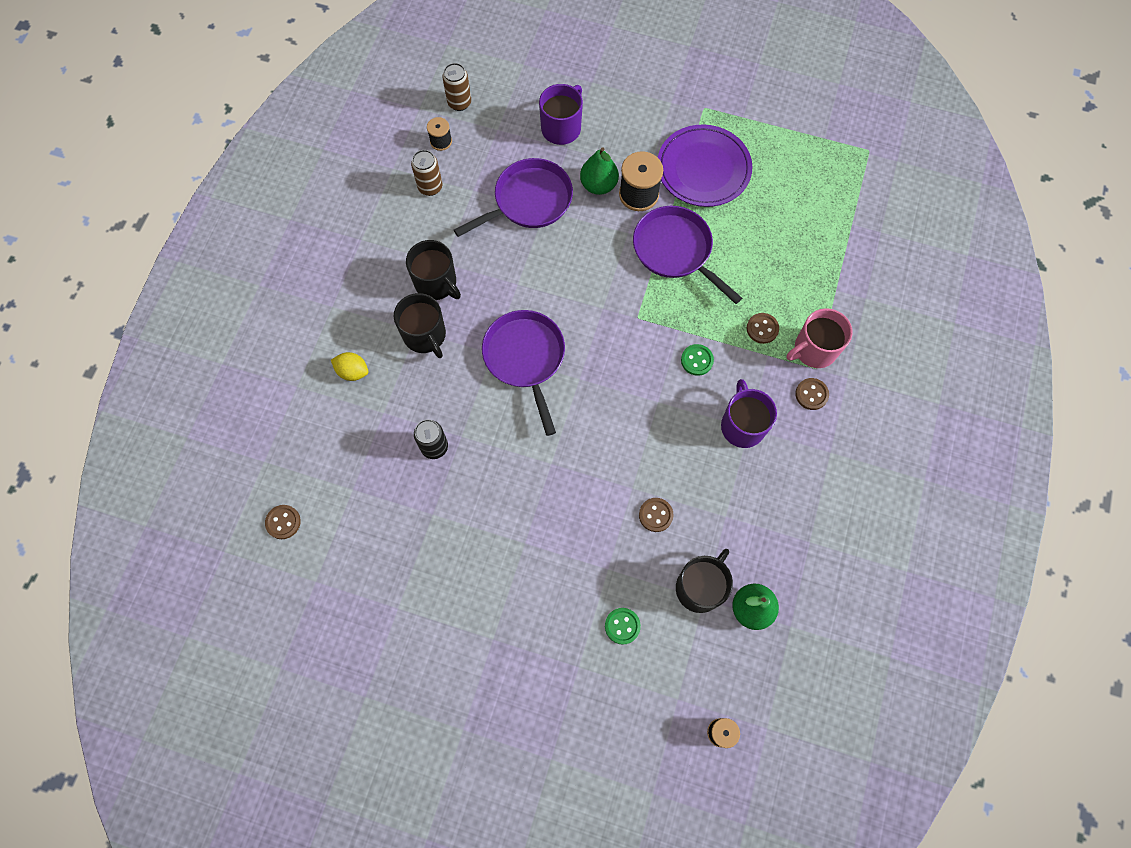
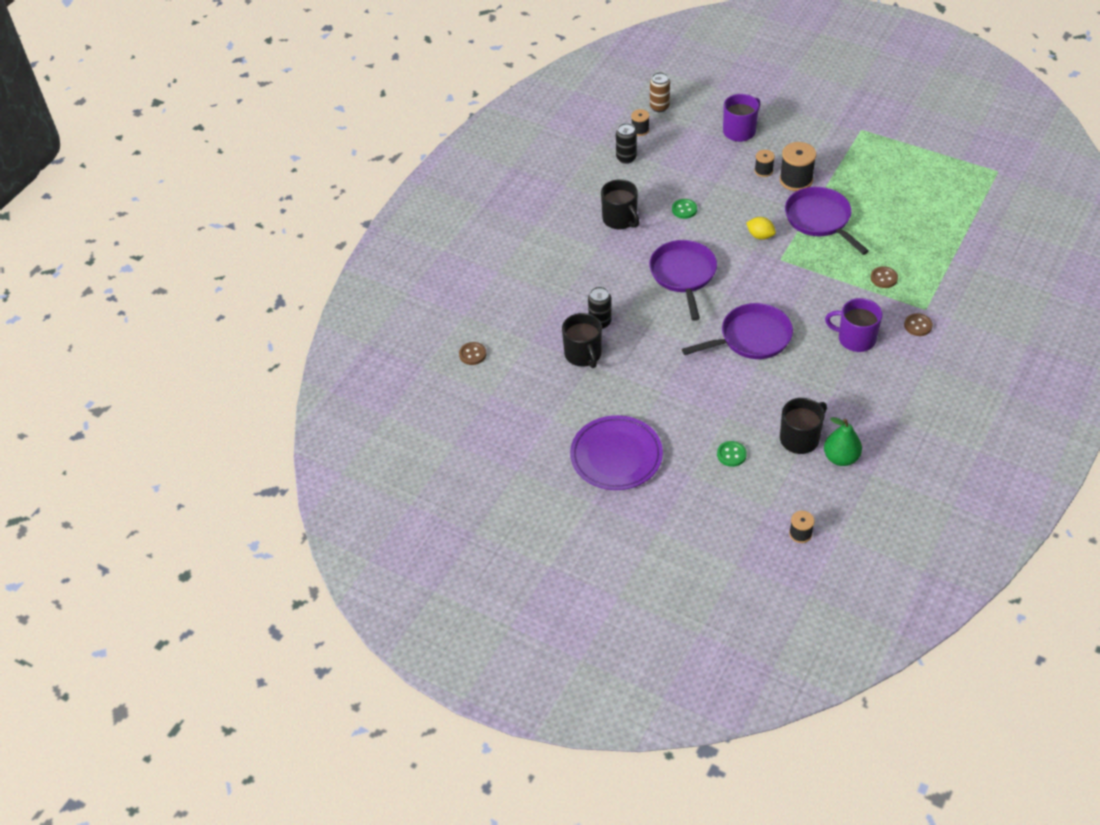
camera: 15 degrees right, 20 degrees down
(353, 371) = (544, 267): yellow lemon -> yellow lemon (760, 236)
(425, 335) = (605, 251): black mug -> black mug (583, 354)
(430, 187) = (626, 158): brown can -> black can
(529, 201) = (704, 175): purple pan -> purple pan (751, 338)
(598, 185) = (763, 171): green pear -> black spool
(655, 515) = (772, 387): brown button -> none
(697, 360) = (825, 292): green button -> green button (684, 209)
(703, 169) = (853, 169): purple plate -> purple plate (616, 456)
(742, 425) = (855, 338): purple mug -> purple mug turned 75 degrees counterclockwise
(814, 349) = (925, 297): pink mug -> none

